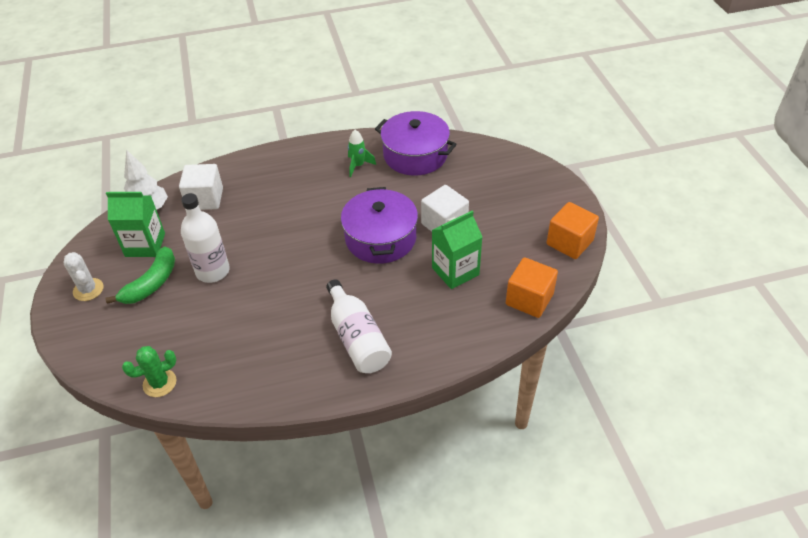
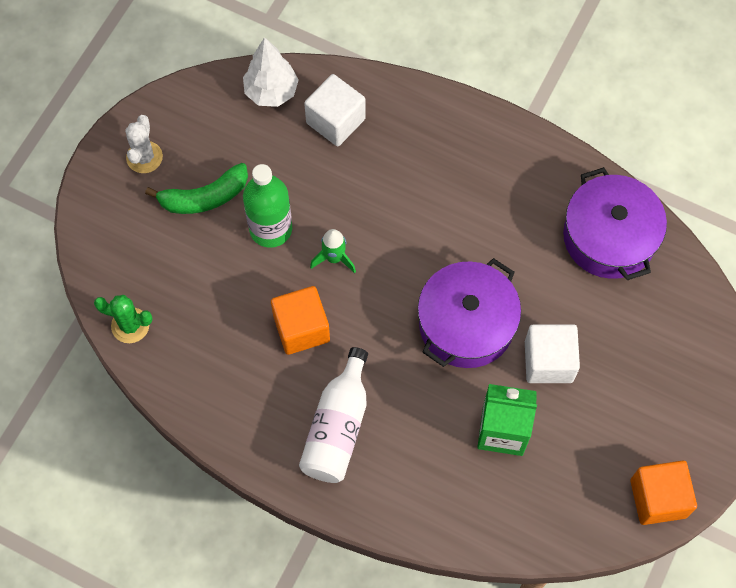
camera: 40 degrees right, 20 degrees up
(145, 245) = (233, 139): green carton -> none
(213, 271) = (270, 229): white bottle -> green bottle
(358, 166) = (532, 201): green rocket -> green rocket (334, 258)
(529, 299) = (543, 528): orange cube -> orange cube (301, 328)

